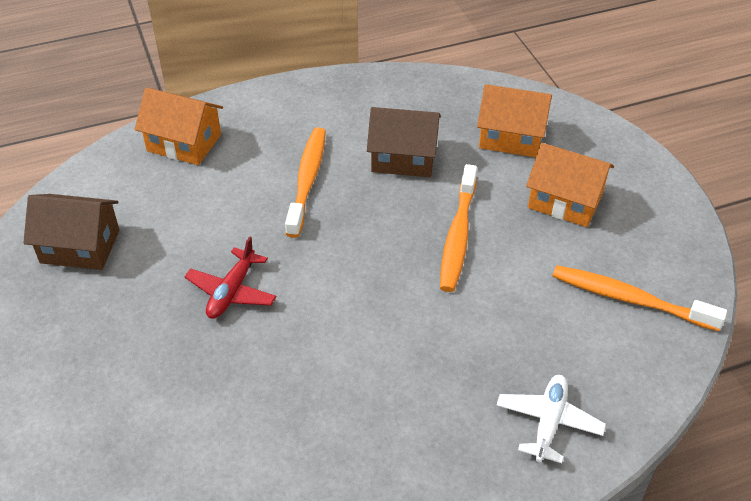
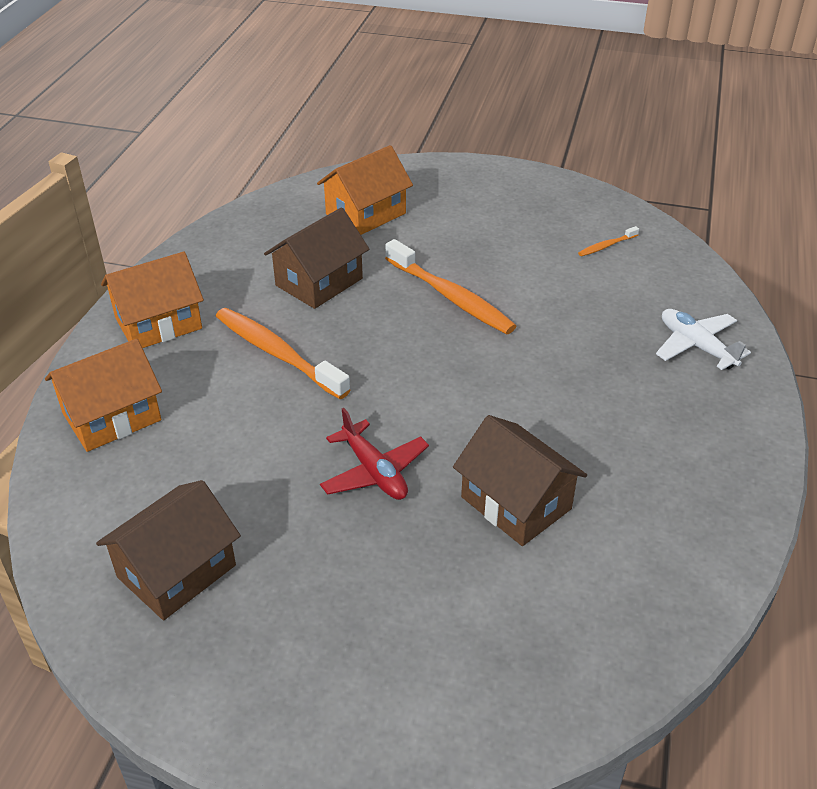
camera: 55 degrees left, 5 degrees down
(260, 385) = (516, 503): none -> brown house
(565, 201) = (471, 224): orange house -> orange house (158, 323)
(630, 299) = (606, 246): orange toothbrush -> orange toothbrush, size x0.45

